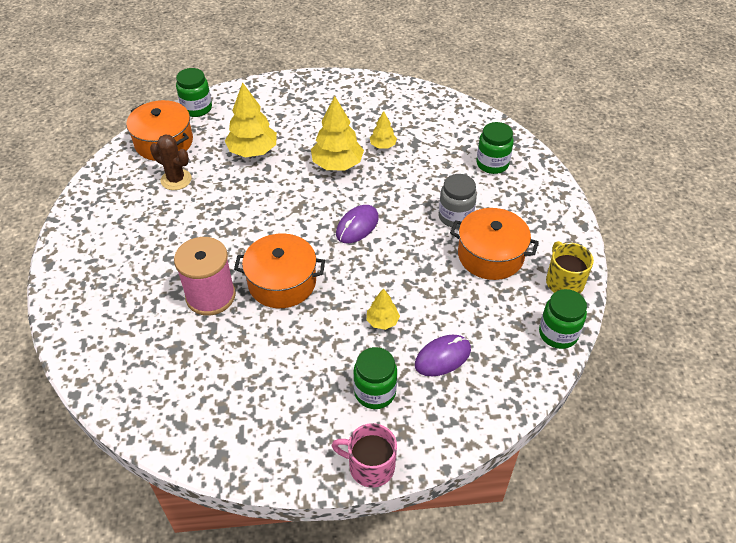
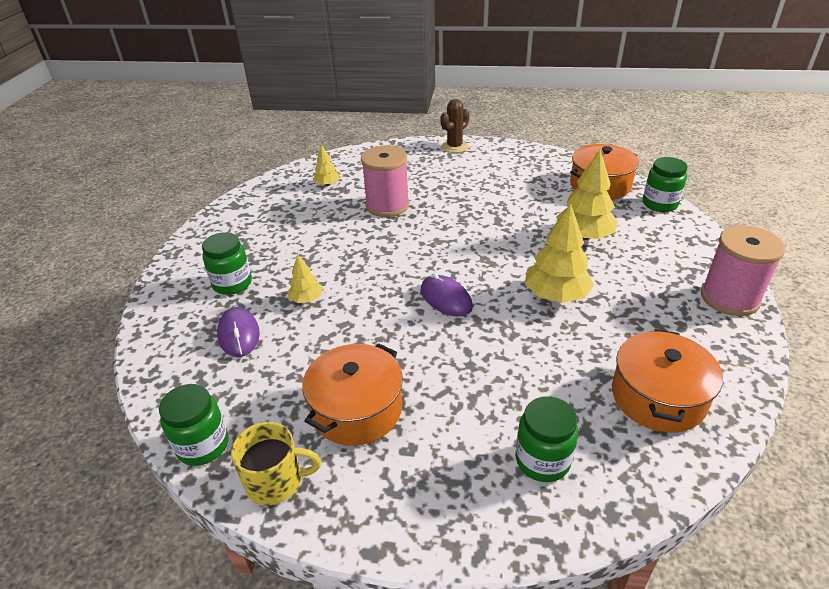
camera: 105 degrees right, 10 degrees down
(176, 180) = (542, 191): brown cactus -> brown cactus (454, 147)
(282, 282) = (386, 242): orange pot -> orange pot (658, 397)
(320, 84) = (729, 298): none -> pink spool
(370, 466) = (168, 272): pink mug -> none
(383, 145) = (592, 340): yellow tree -> yellow tree (327, 184)
(455, 217) = (437, 388): grey jar -> none

